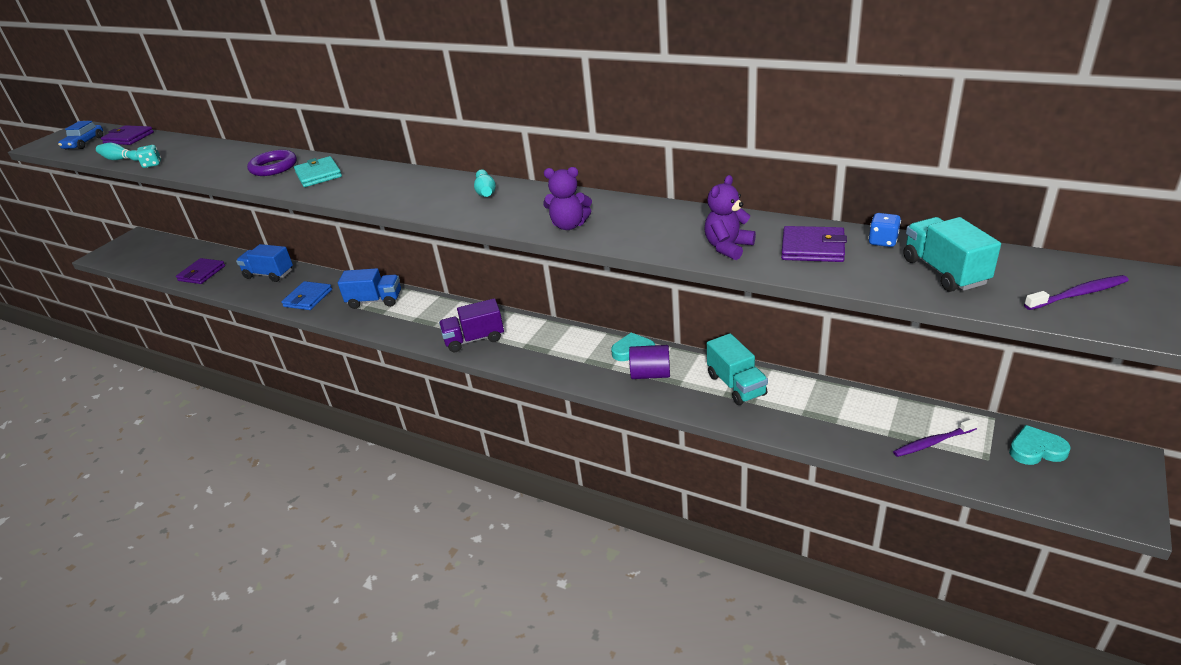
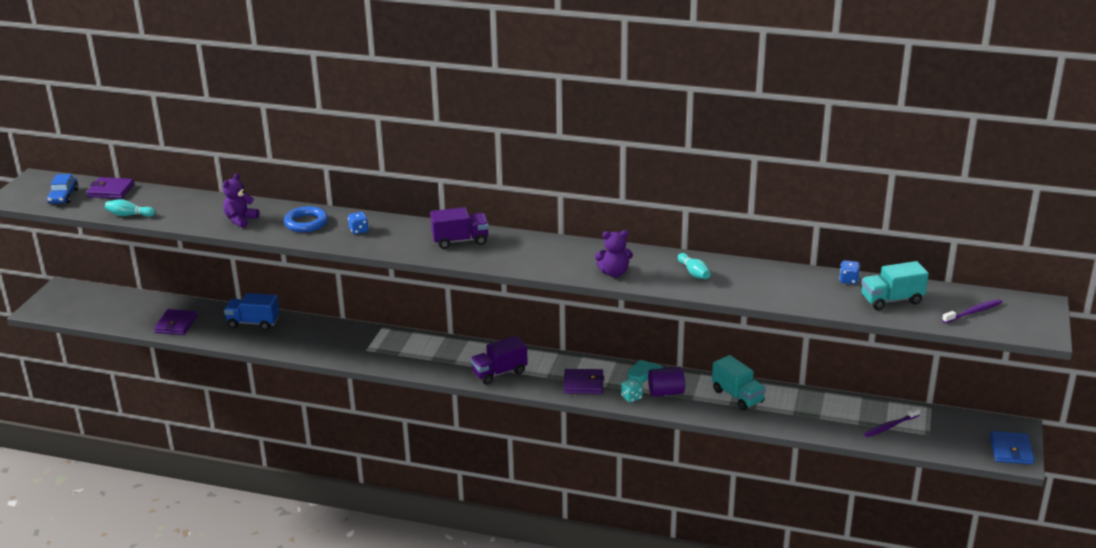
camera: 15 degrees left, 5 degrees down
(152, 164) = (171, 220): turquoise dice -> turquoise dice (631, 397)
(273, 167) = (306, 223): purple ring -> blue ring
(308, 298) = (312, 344): blue wallet -> blue wallet (1011, 450)
(318, 175) = (359, 230): turquoise wallet -> blue dice
(375, 301) = (383, 343): blue truck -> none
(415, 186) = (460, 241): none -> purple truck
(485, 191) = (527, 245): turquoise bowling pin -> turquoise bowling pin (694, 273)
(728, 247) = (742, 287): purple teddy bear -> purple teddy bear (240, 220)
(812, 248) = (802, 286): purple wallet -> purple wallet (583, 384)
(944, 271) = (891, 300): turquoise truck -> turquoise truck turned 75 degrees counterclockwise
(1036, 449) = (960, 426): turquoise heart -> none

